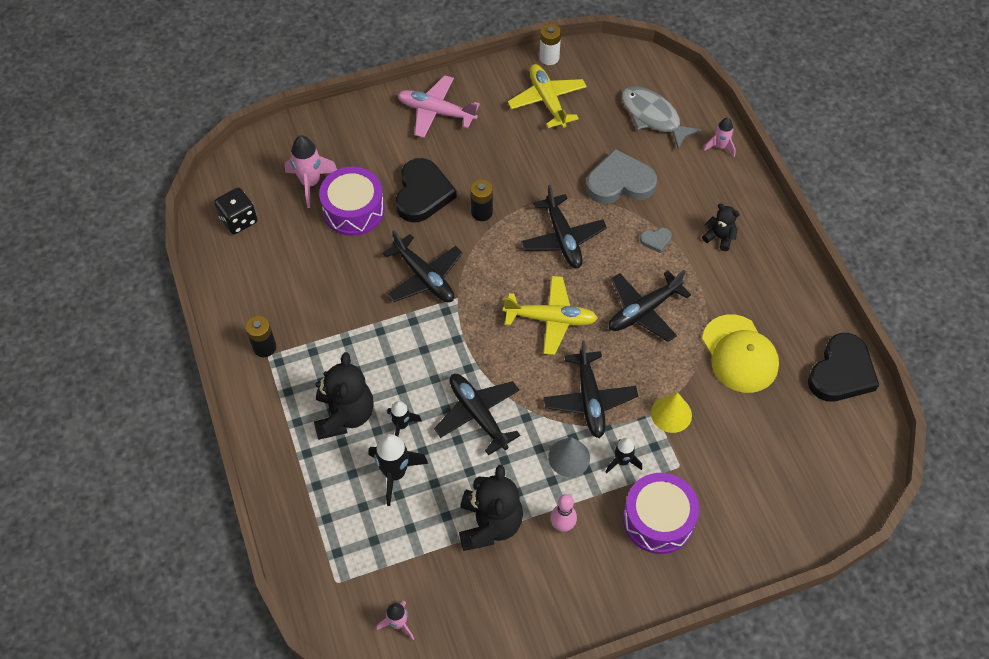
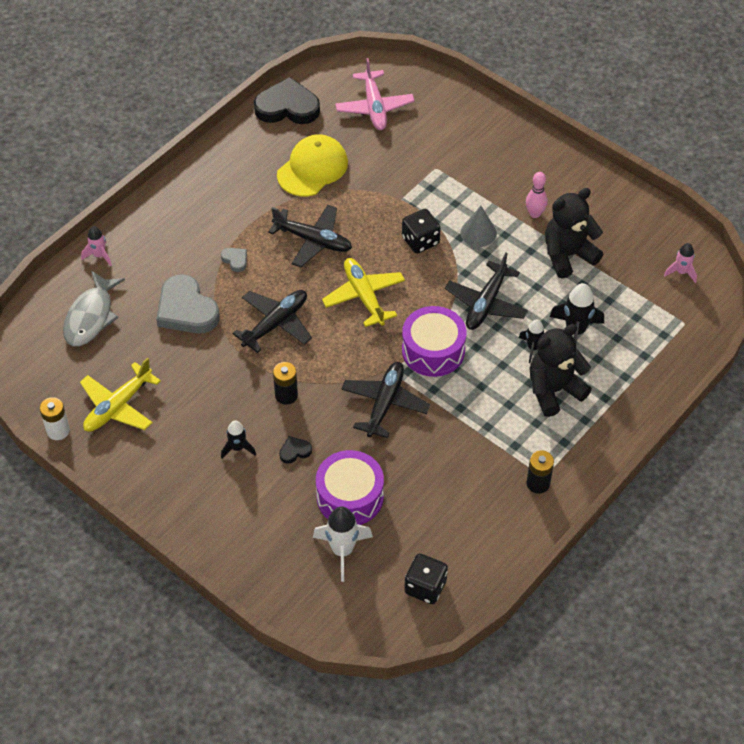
camera: 120 degrees left, 5 degrees down
(310, 183) = (342, 551): pink rocket -> white rocket
(423, 194) = (295, 451): black heart -> black heart, size x0.44
(436, 112) = (187, 492): pink plane -> pink plane (374, 107)
(589, 400) = (420, 241): black plane -> black dice
(622, 461) = (457, 201): black rocket -> black rocket (238, 448)
(658, 519) = (487, 164): purple drum -> purple drum (433, 350)
(671, 414) = (396, 188): yellow cone -> none
(719, 237) = (204, 220): black teddy bear -> none

